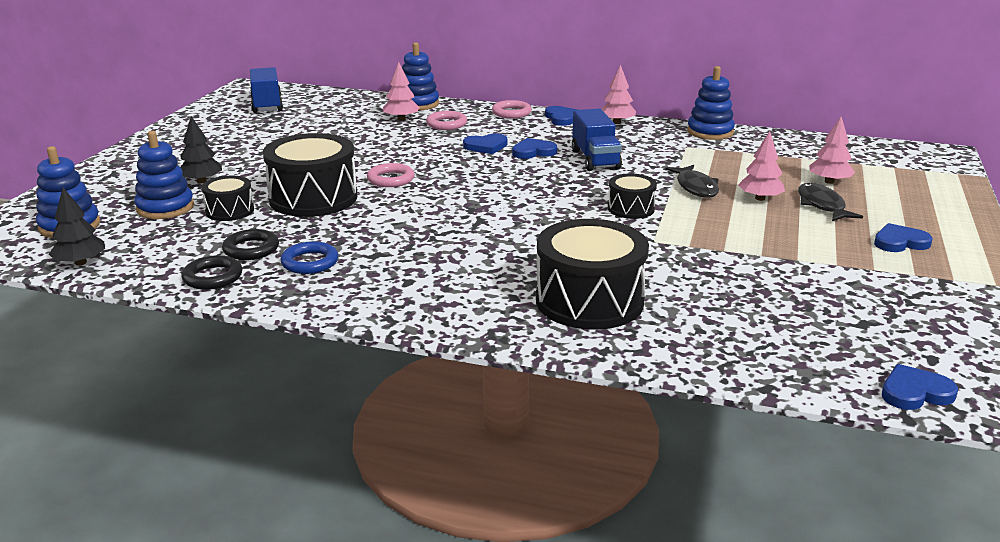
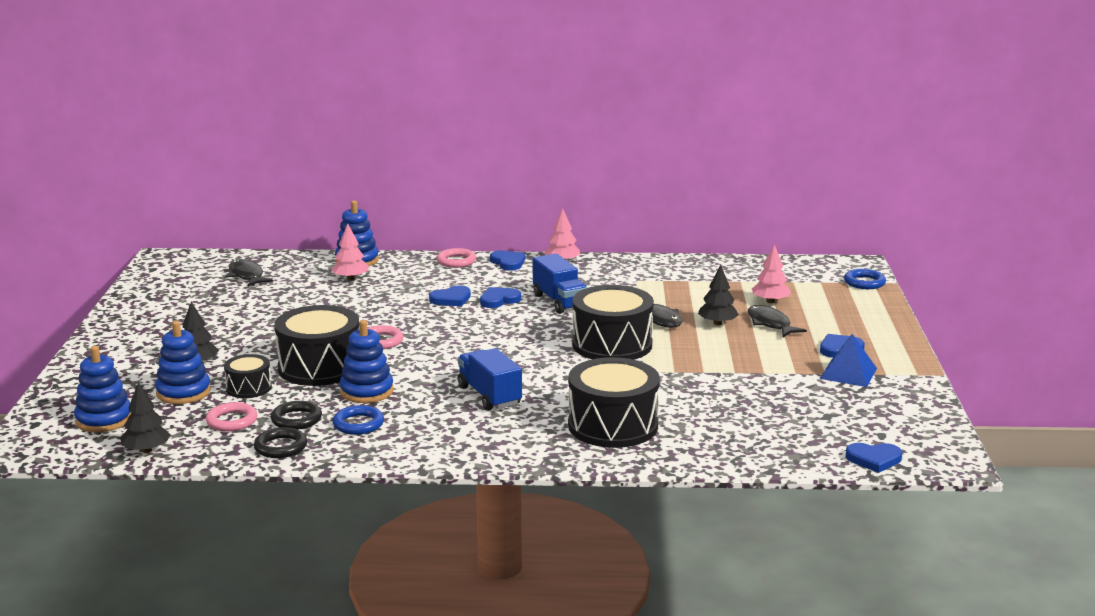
camera: 15 degrees left, 5 degrees down
(267, 105) = (200, 276): blue truck -> blue truck (489, 396)
(309, 108) = (247, 276): none -> black fish
(446, 124) = (399, 279): pink ring -> pink ring (232, 421)
(631, 208) = (612, 345): black drum -> black drum, size x1.91
(710, 132) = (652, 263): blue stacking toy -> blue stacking toy (367, 391)
(760, 198) = (717, 323): pink tree -> black tree
(904, 273) = (848, 373): none -> blue pyramid
(915, 392) = (874, 459): blue heart -> blue heart turned 150 degrees counterclockwise
(946, 172) = (864, 282): none -> blue ring

